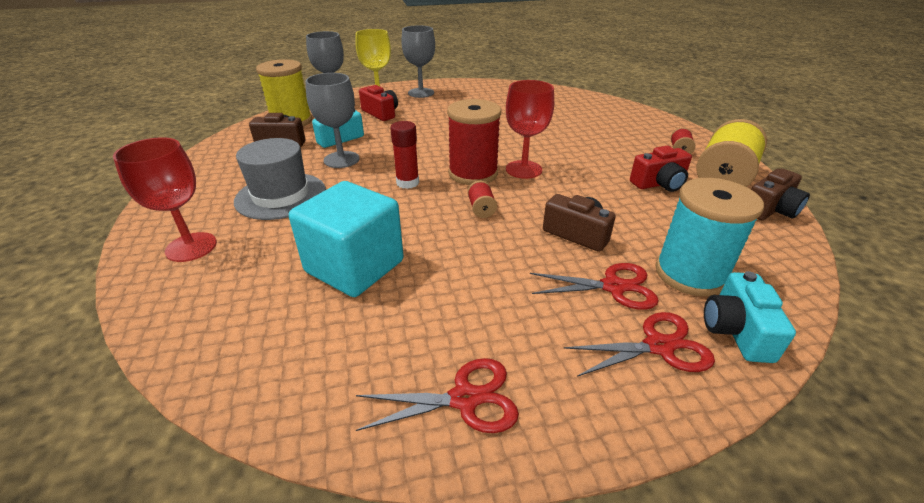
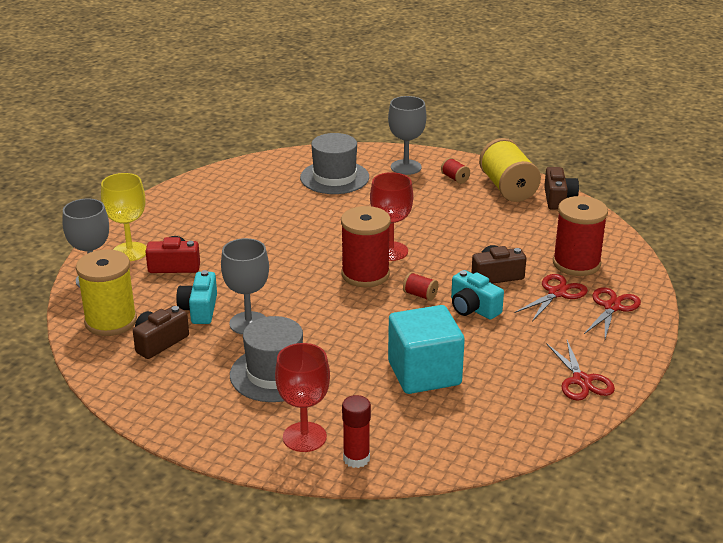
camera: 50 degrees left, 5 degrees down
(407, 183) = (338, 308): red glue stick -> red glue stick (356, 458)
(421, 93) = (158, 225): grey goblet -> grey goblet (406, 167)
(464, 399) = (581, 381): red scissors -> red scissors turned 135 degrees clockwise
(578, 113) = (334, 177): none -> grey hat
(659, 184) = (483, 213): red camera -> none
(690, 274) = (576, 263): turquoise spool -> red spool
(736, 331) = (628, 279): turquoise camera -> turquoise camera (473, 308)

